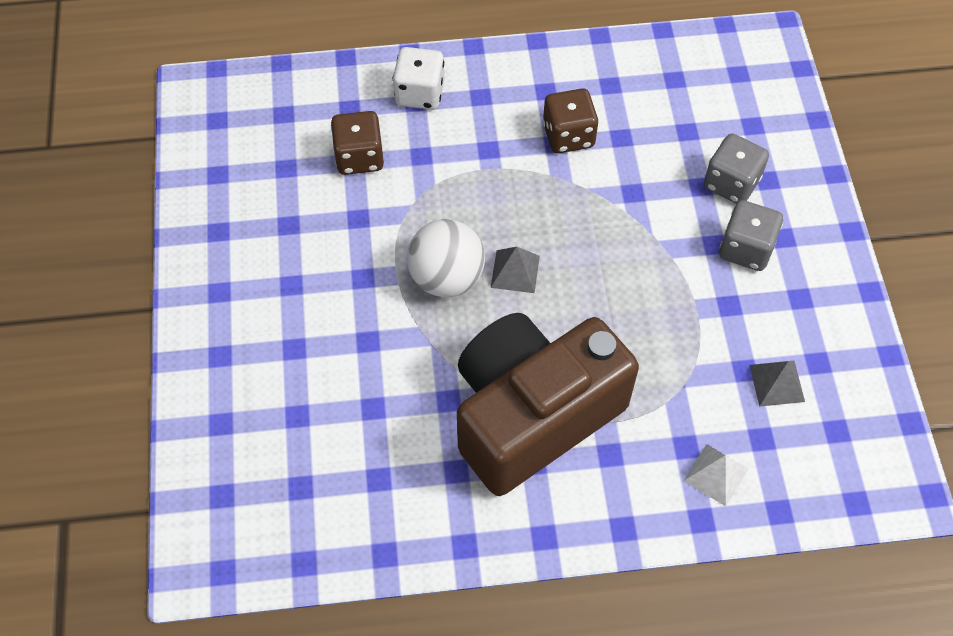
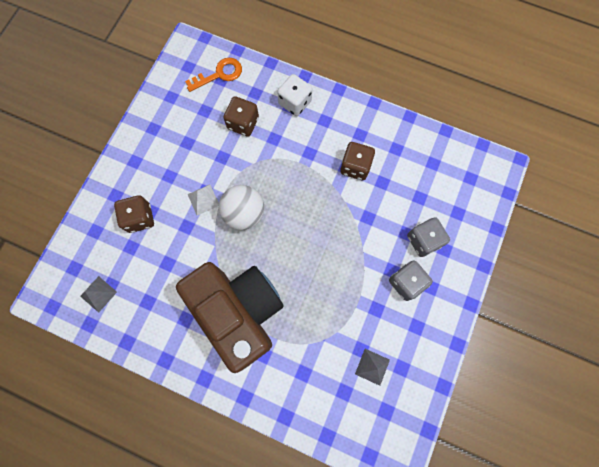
camera: 30 degrees right, 15 degrees up
(275, 108) = (219, 74): none -> orange key
(284, 367) = (140, 218): none -> brown dice
(515, 271) = (280, 229): grey pyramid -> grey pyramid (98, 294)
(532, 415) = (239, 312): brown camera -> brown camera turned 60 degrees clockwise
(716, 474) = (308, 397): white pyramid -> white pyramid (203, 199)

